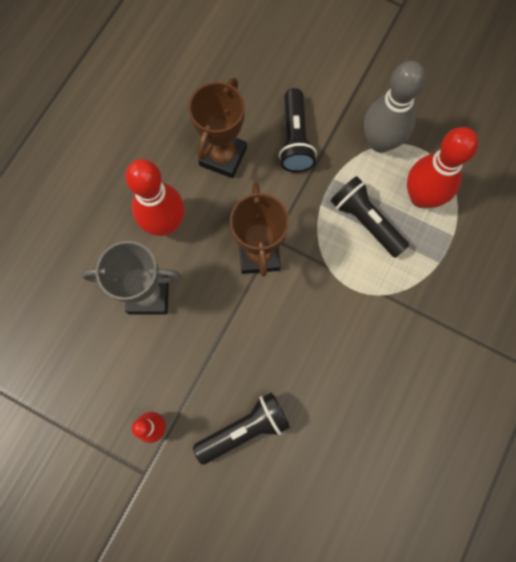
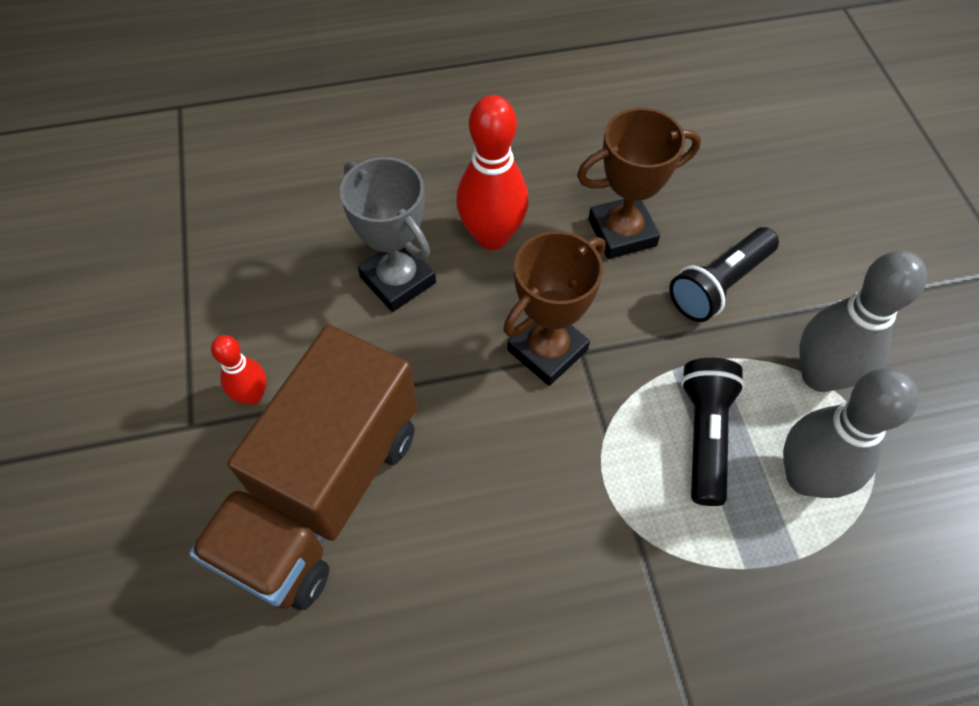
camera: 50 degrees right, 15 degrees down
(244, 429) = (323, 493): black flashlight -> brown truck
(421, 197) = (805, 477): red bowling pin -> grey bowling pin

